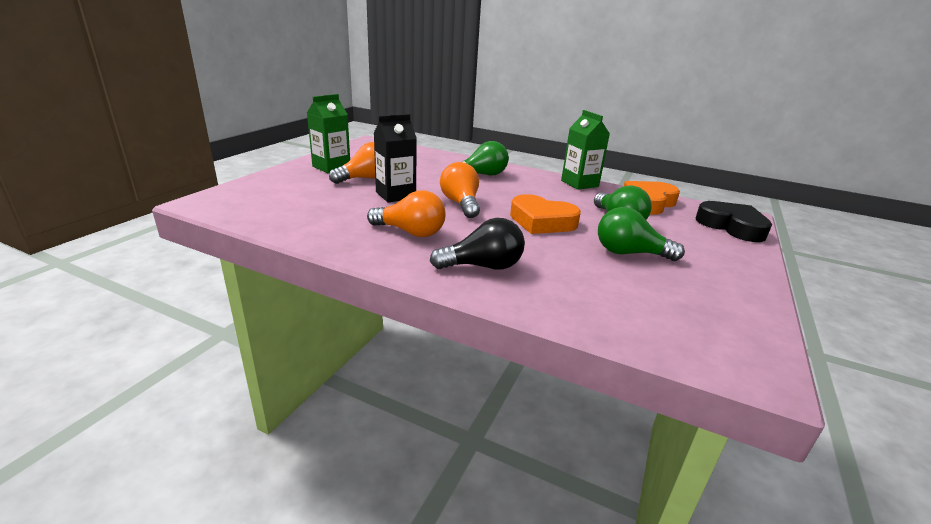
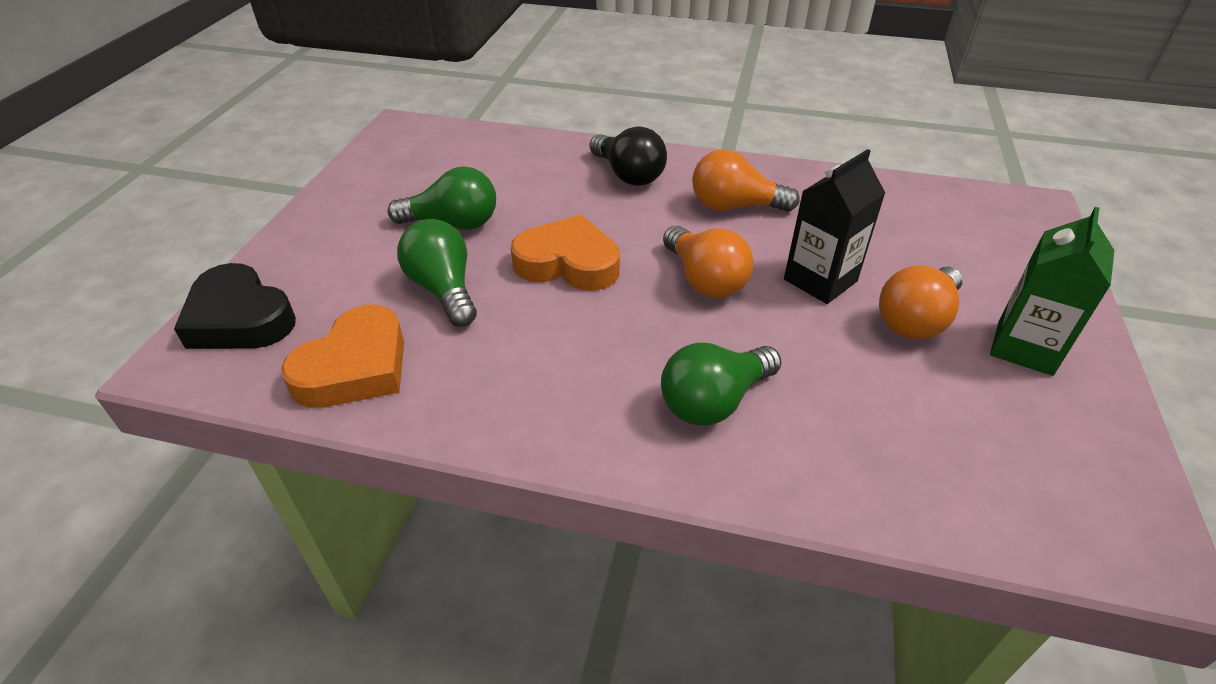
camera: 170 degrees right, 15 degrees up
(483, 266) = (628, 175): black light bulb -> black light bulb turned 105 degrees counterclockwise
(579, 183) = (485, 420): green carton -> none

